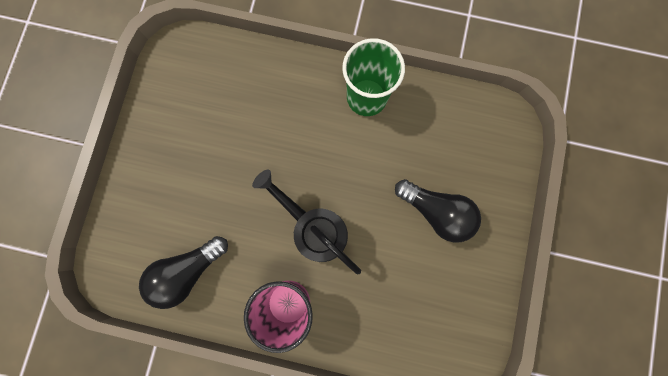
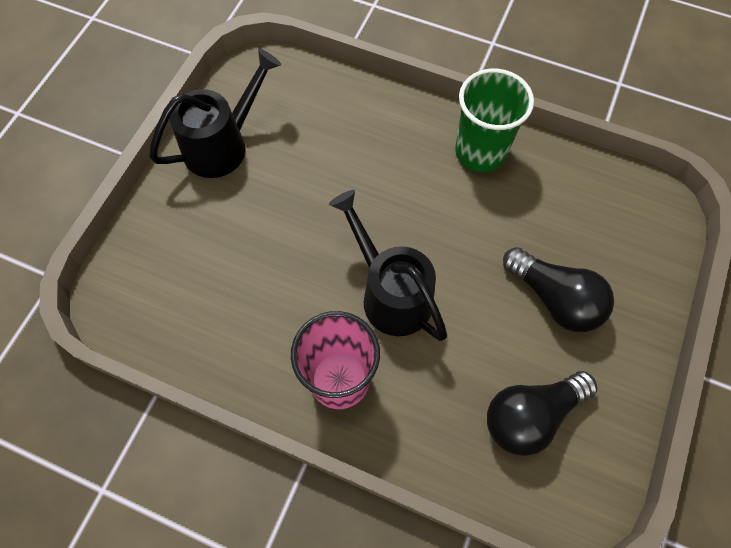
camera: 10 degrees right, 15 degrees down
(163, 125) = (223, 144): none -> black watering can
(188, 271) = (215, 318): black light bulb -> black light bulb (531, 416)

